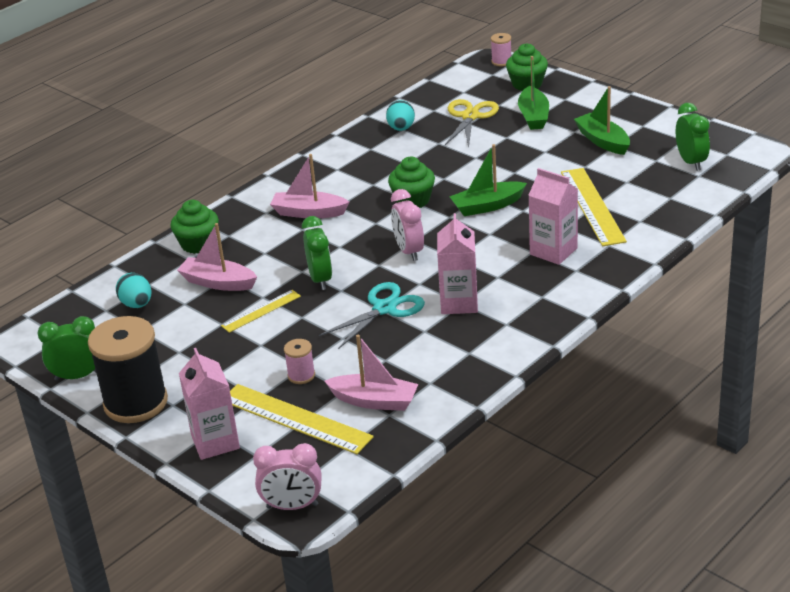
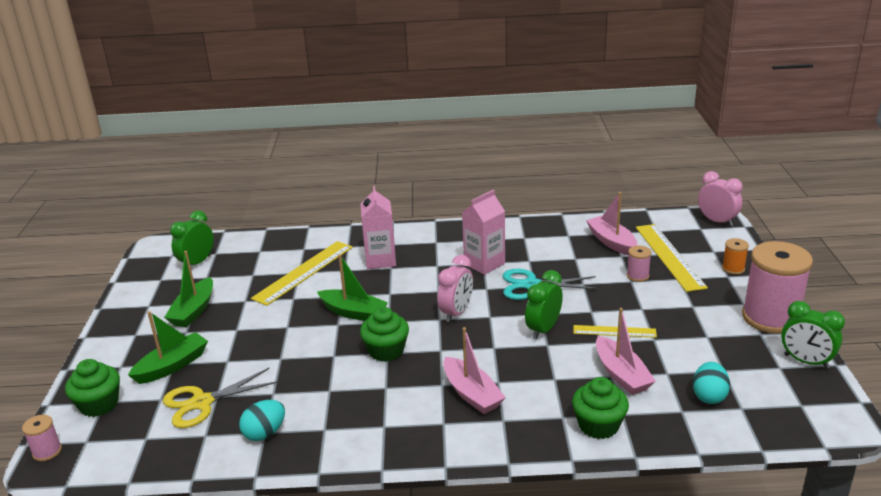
camera: 135 degrees left, 5 degrees down
(136, 403) = (770, 318): black spool -> pink spool
(215, 442) = (733, 268): pink carton -> orange spool

